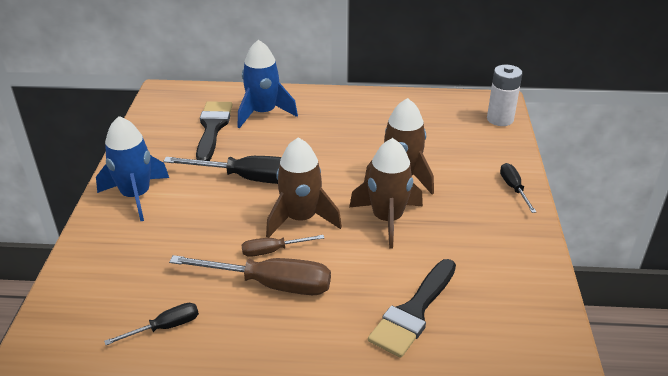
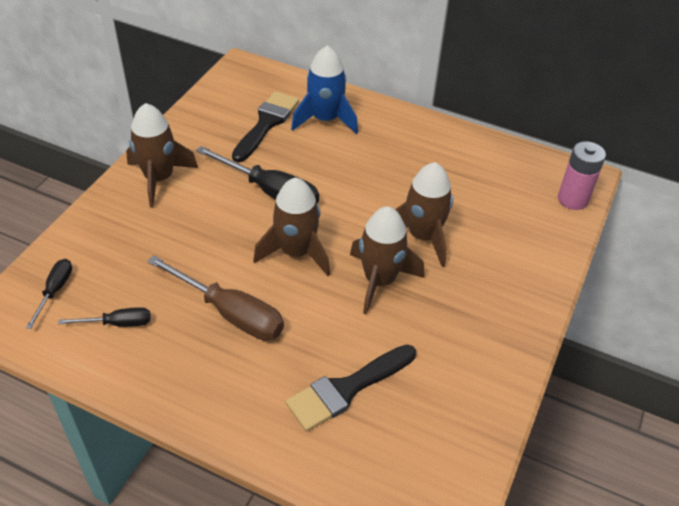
camera: 20 degrees right, 10 degrees up
(136, 196) = (159, 179): blue rocket -> brown rocket
(273, 251) = (251, 278): brown screwdriver -> none
(500, 119) = (572, 199): white battery -> pink battery
(513, 188) = (534, 288): black screwdriver -> black screwdriver (55, 291)

